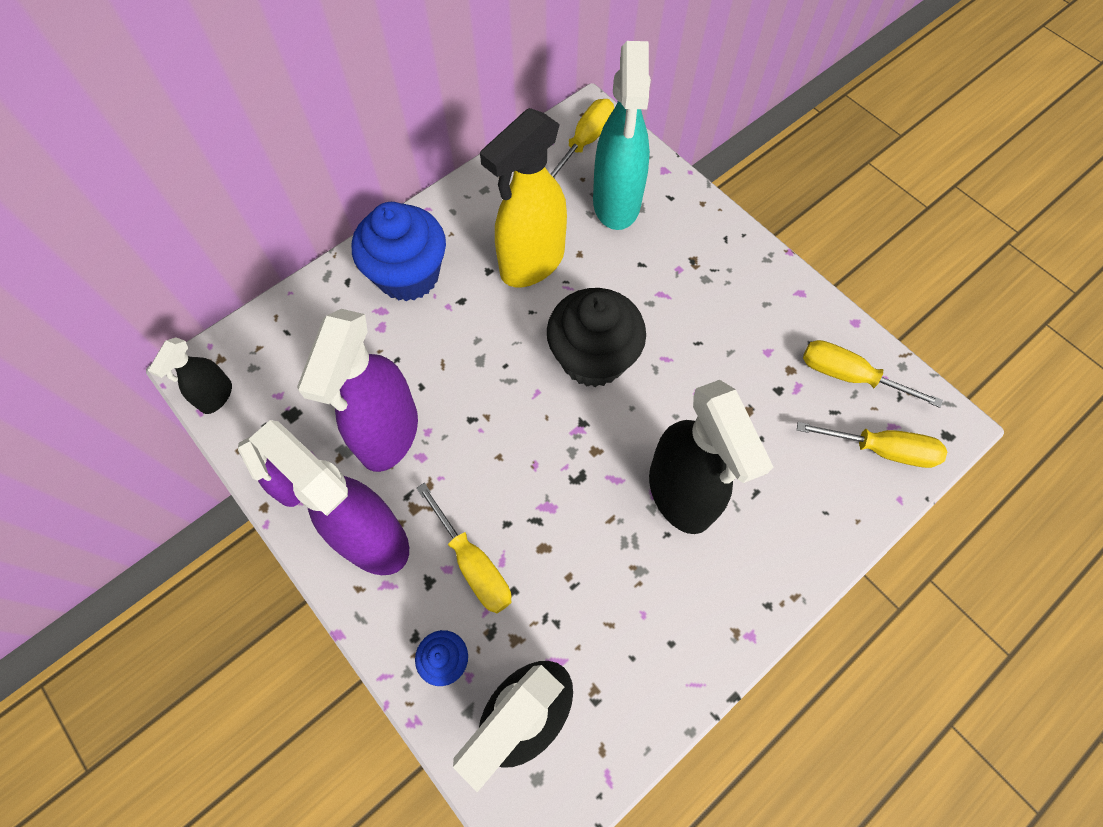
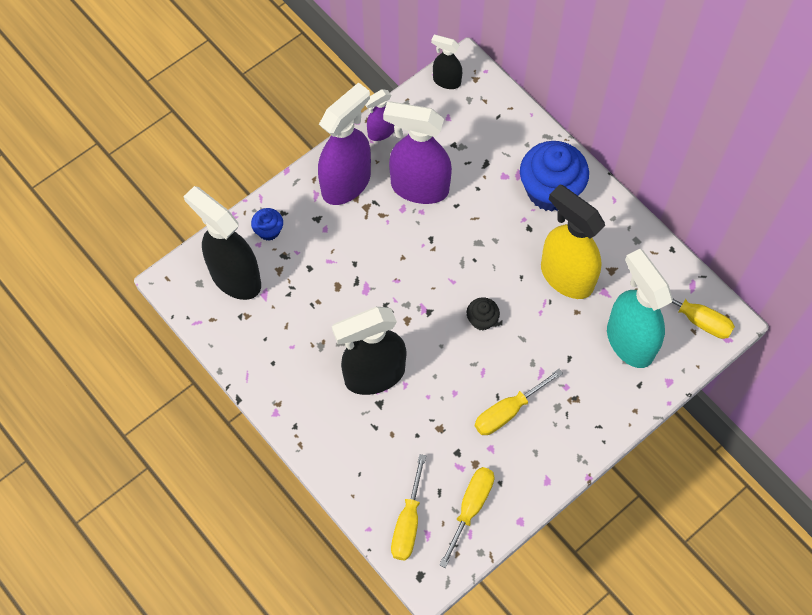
camera: 90 degrees right, 0 degrees up
(473, 563) = (328, 244): yellow screwdriver -> yellow screwdriver (508, 411)
(593, 358) = (482, 320): black cupcake -> black cupcake, size x0.46
(616, 203) = (629, 341): turquoise spray bottle -> turquoise spray bottle turned 60 degrees clockwise

